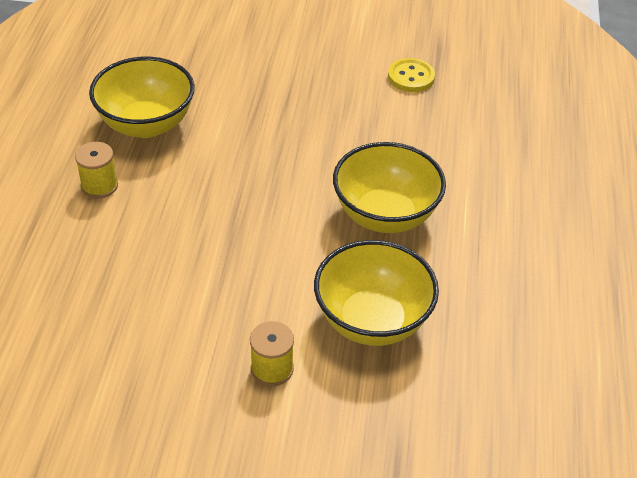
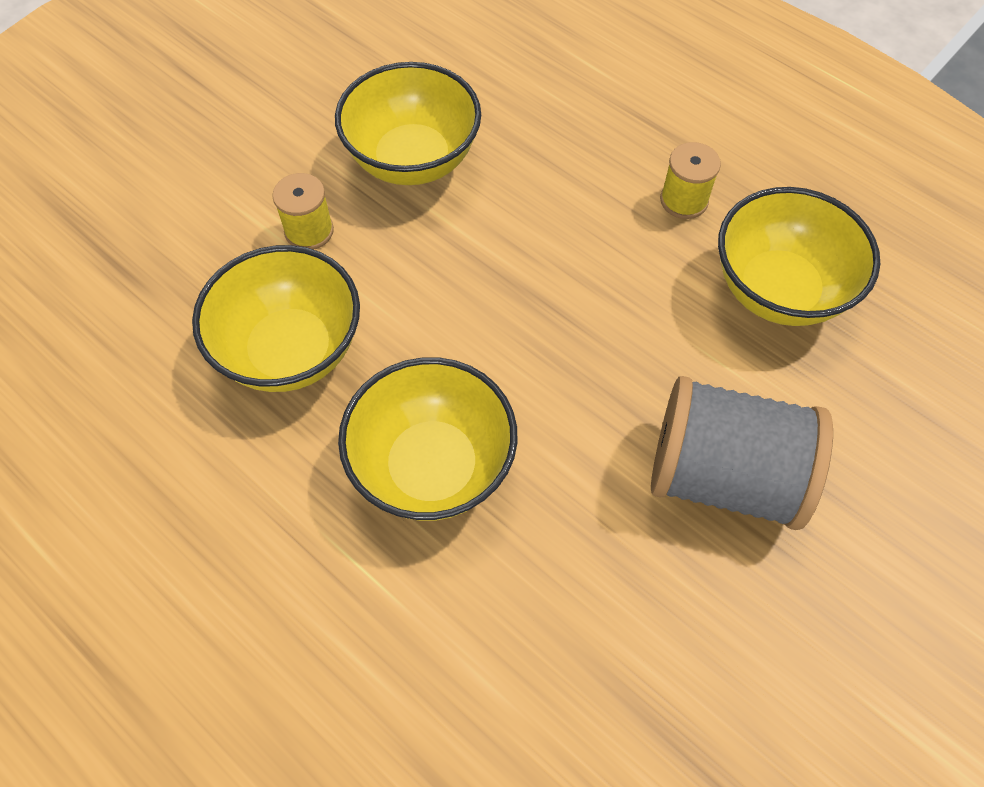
camera: 125 degrees right, 15 degrees up
(159, 344) = (413, 160): none -> yellow bowl
(289, 108) = (724, 476): none -> grey spool
(411, 77) = (709, 715): yellow button -> none

